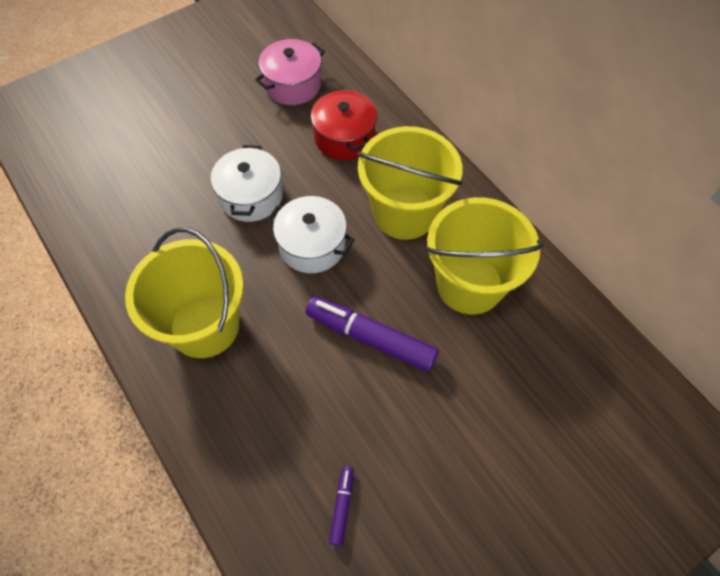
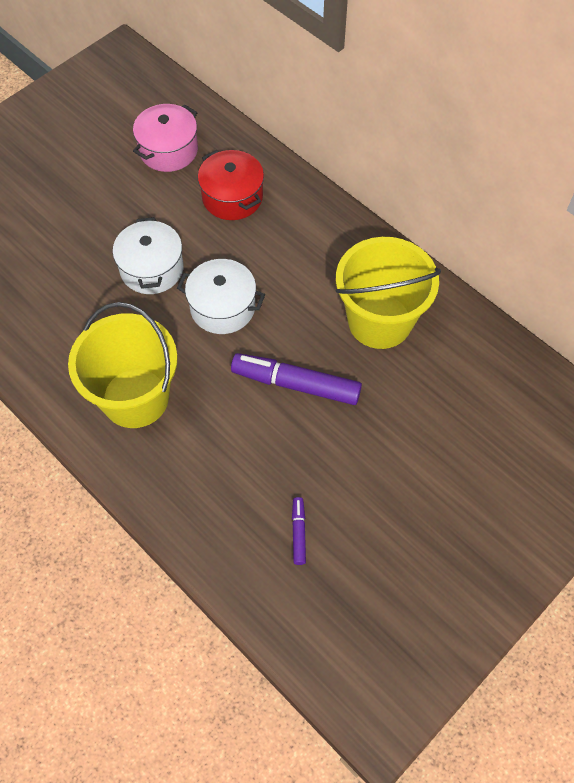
camera: 10 degrees left, 0 degrees up
(404, 213) = (306, 263): yellow bucket -> none

